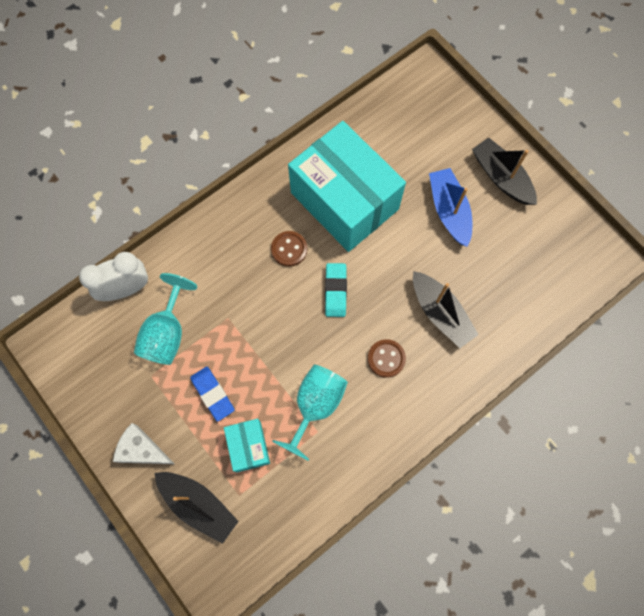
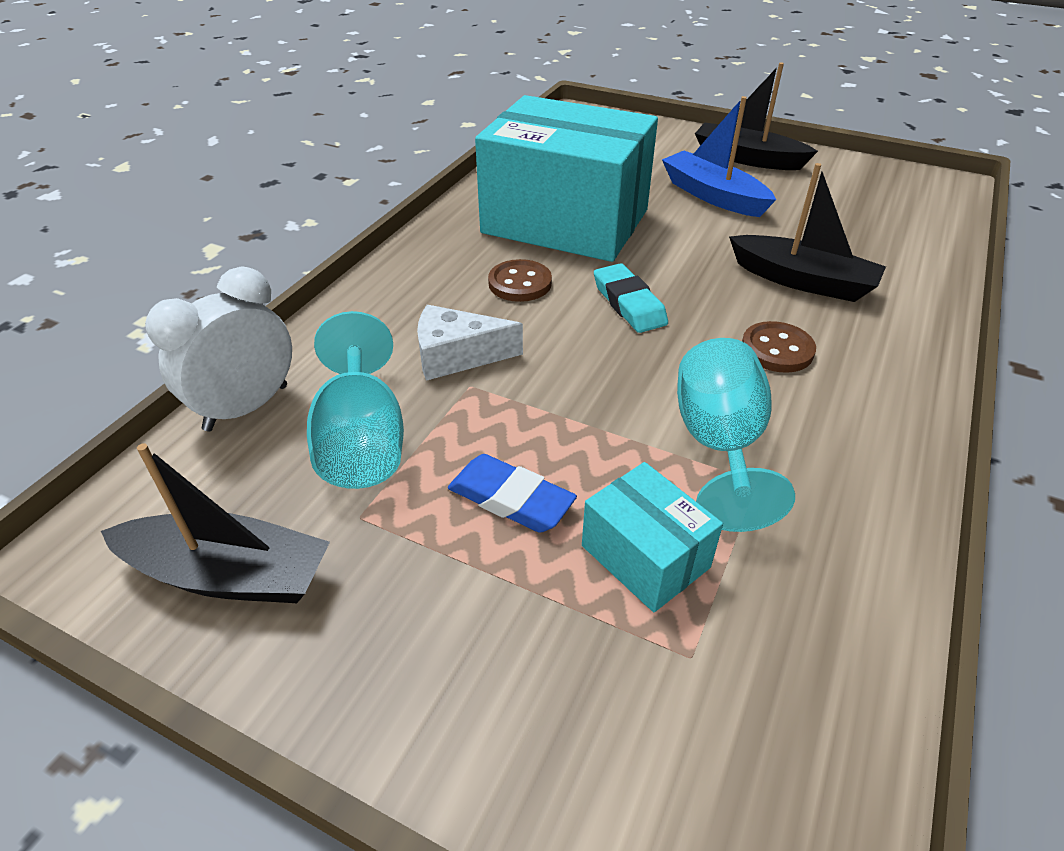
camera: 25 degrees left, 30 degrees down
(142, 449) = (405, 660): white cheese -> white cheese (457, 356)
(198, 504) = (612, 720): black boat -> black boat (229, 574)

